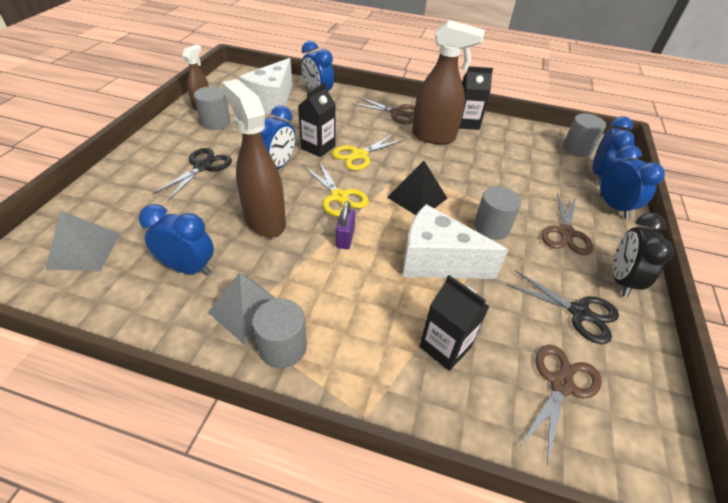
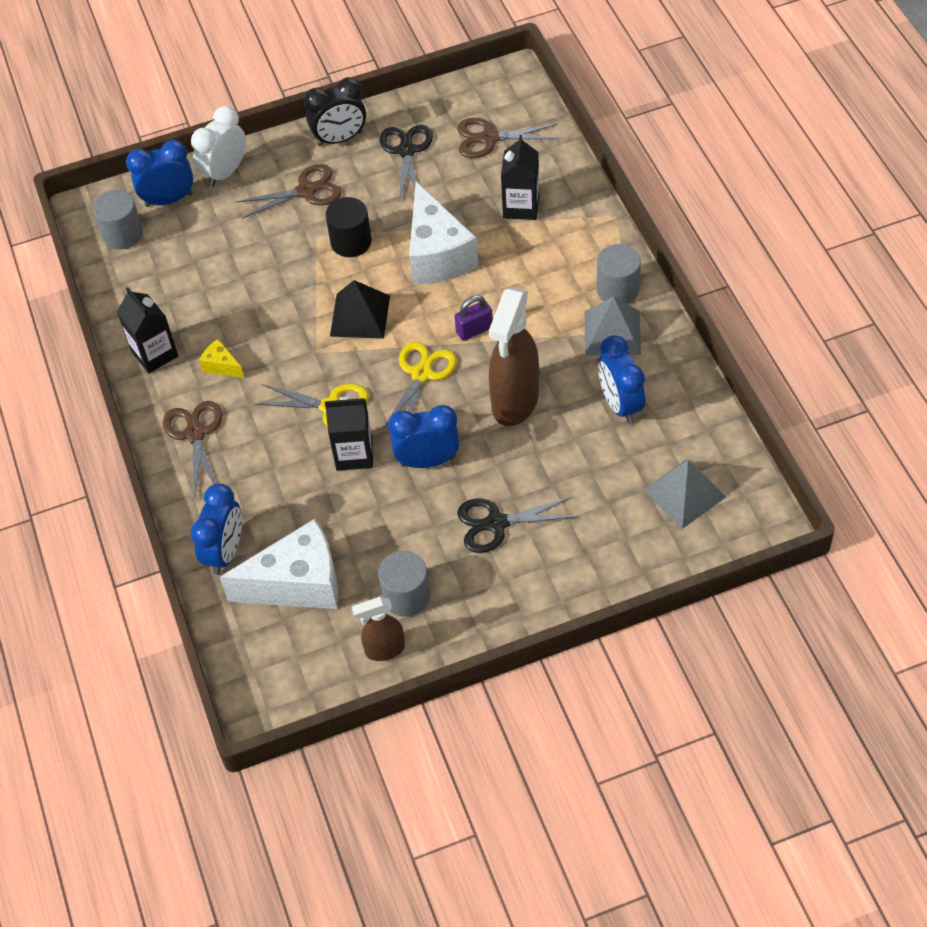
camera: 120 degrees left, 10 degrees up
(434, 137) = (221, 366): brown spray bottle -> yellow cheese
(491, 227) = (351, 242): grey cylinder -> black cylinder
(613, 207) = (225, 172): blue clock -> white clock

